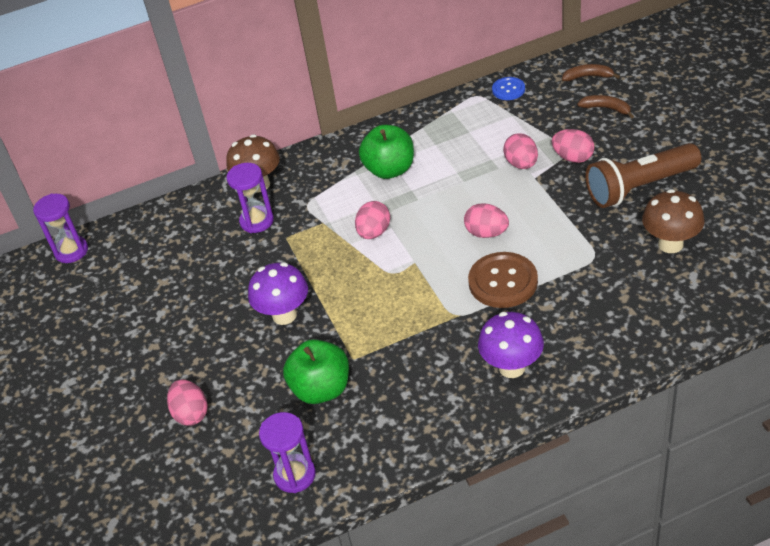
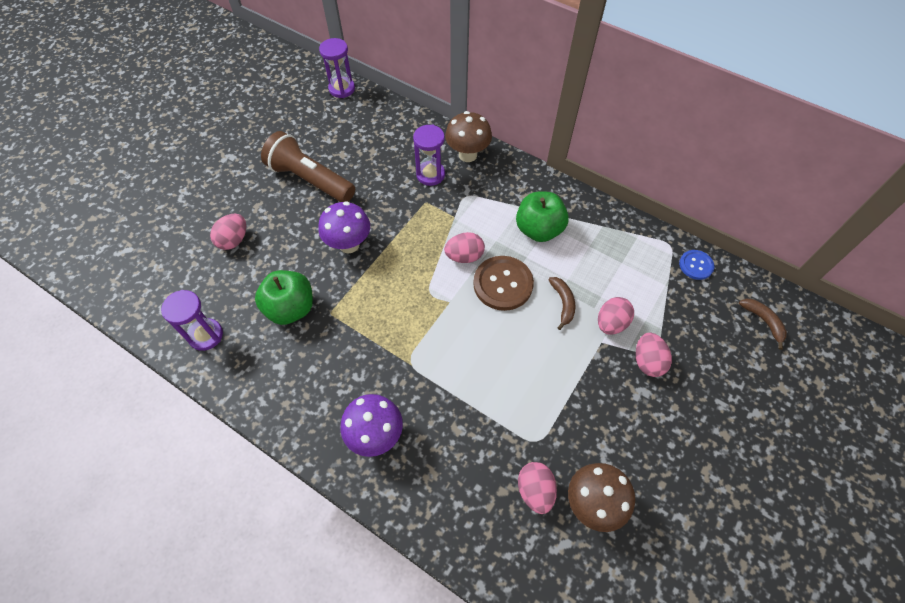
camera: 50 degrees right, 15 degrees up
(486, 233) = (512, 338): pink egg -> pink egg (535, 490)
(503, 282) = (465, 379): brown button -> brown button (503, 284)
(606, 109) = (732, 358): brown banana -> brown banana (563, 303)
(639, 187) = (648, 439): brown flashlight -> brown flashlight (310, 180)

